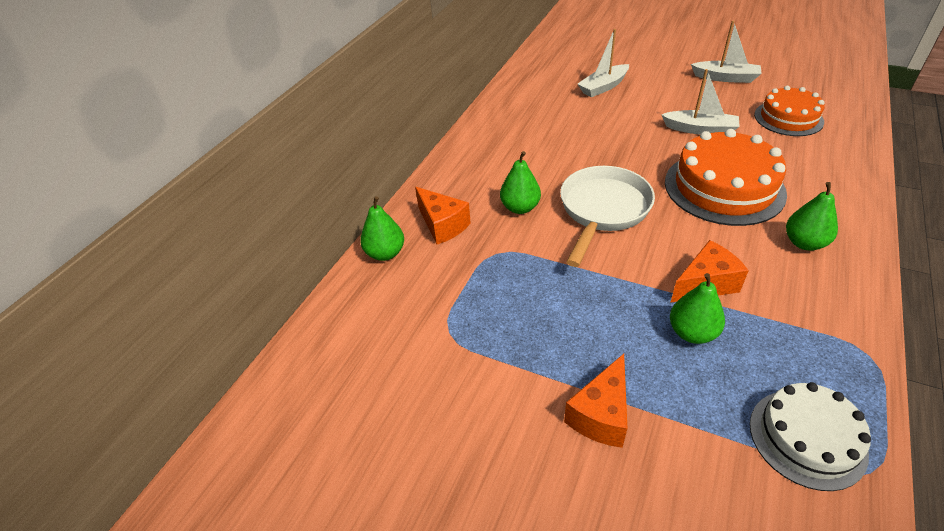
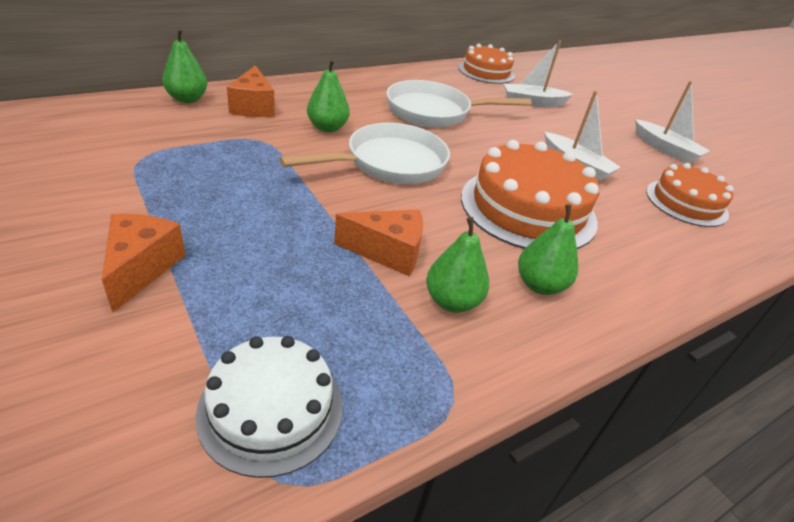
camera: 25 degrees right, 5 degrees down
(535, 75) = (486, 72): none -> orange cake
(560, 141) = (434, 112): none -> white pan
(601, 415) = (141, 268): orange cheese -> orange cheese turned 120 degrees clockwise
(692, 333) = (314, 272): green pear -> green pear (452, 301)

